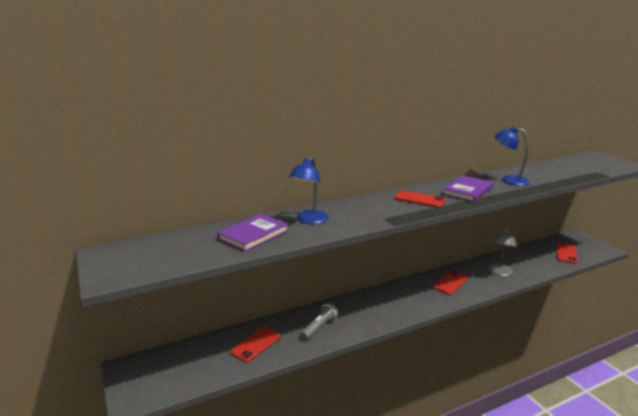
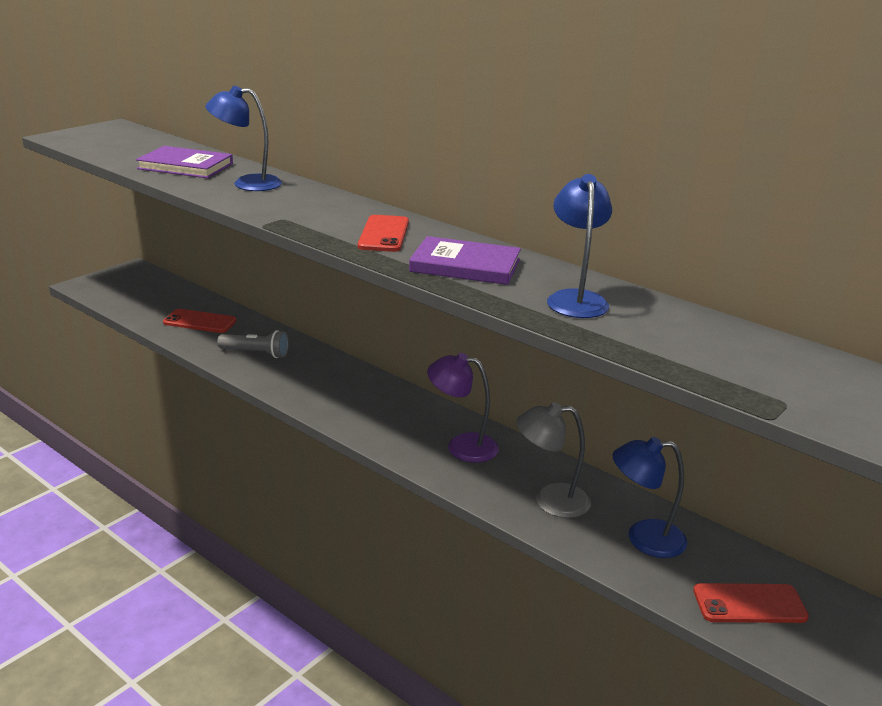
camera: 65 degrees right, 5 degrees up
(450, 282) = (462, 446): red phone -> purple lamp
(527, 261) = (644, 538): none -> blue lamp

